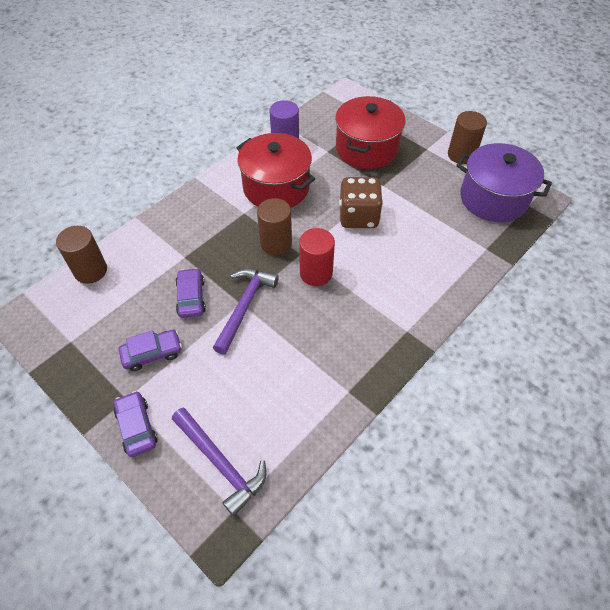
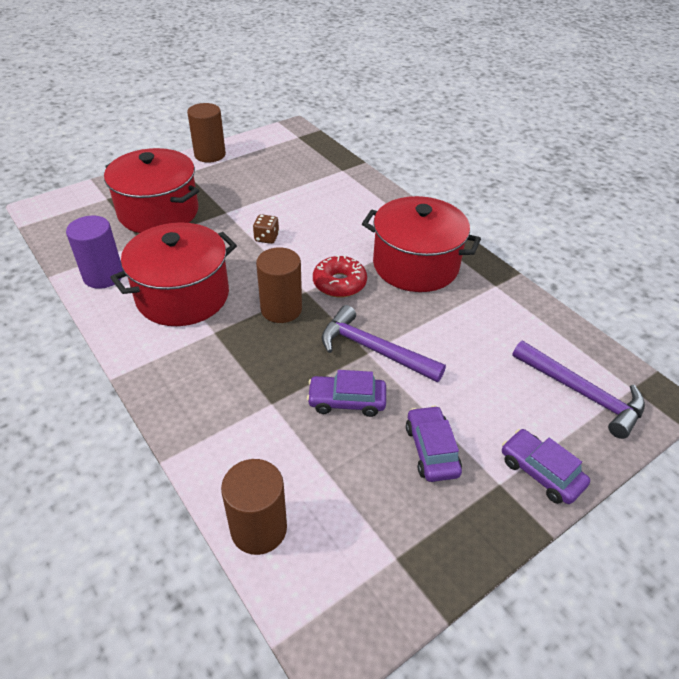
camera: 80 degrees left, 10 degrees down
(137, 427) = (541, 472): purple car -> purple car turned 60 degrees clockwise
(220, 463) = (582, 393): purple hammer -> purple hammer turned 75 degrees clockwise
(316, 273) = (339, 283): red cylinder -> red donut
(357, 324) = (415, 265): none -> red pot
(358, 217) = (266, 238): brown dice -> brown dice, size x0.47
(493, 198) = (281, 151): purple pot -> none

